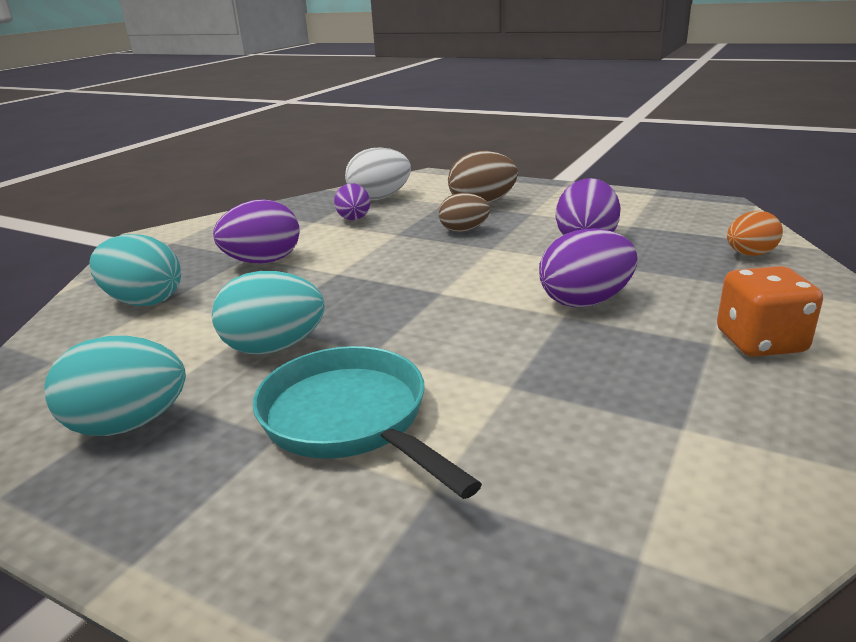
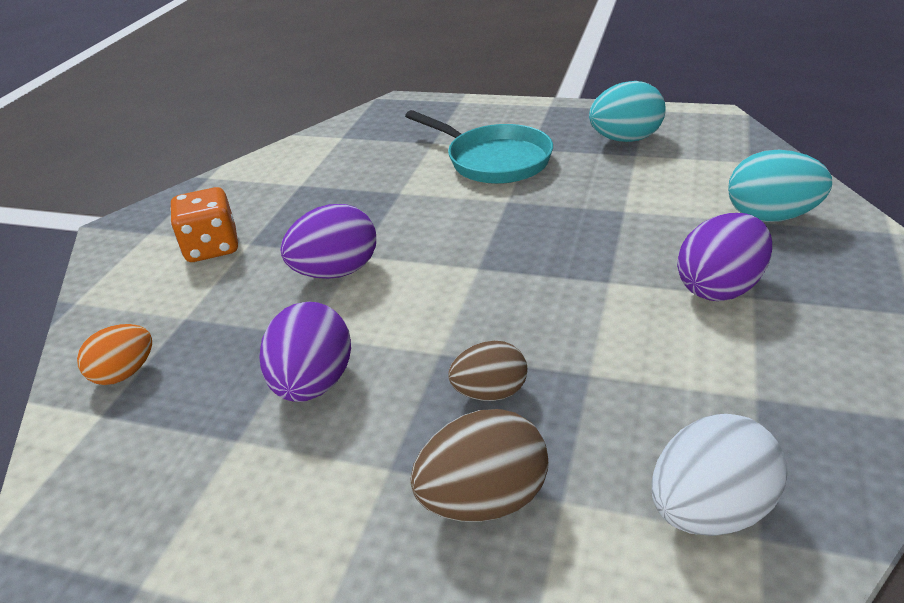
camera: 170 degrees right, 10 degrees up
(274, 348) = (587, 193): turquoise egg -> none
(354, 219) = (690, 409): purple egg -> none

